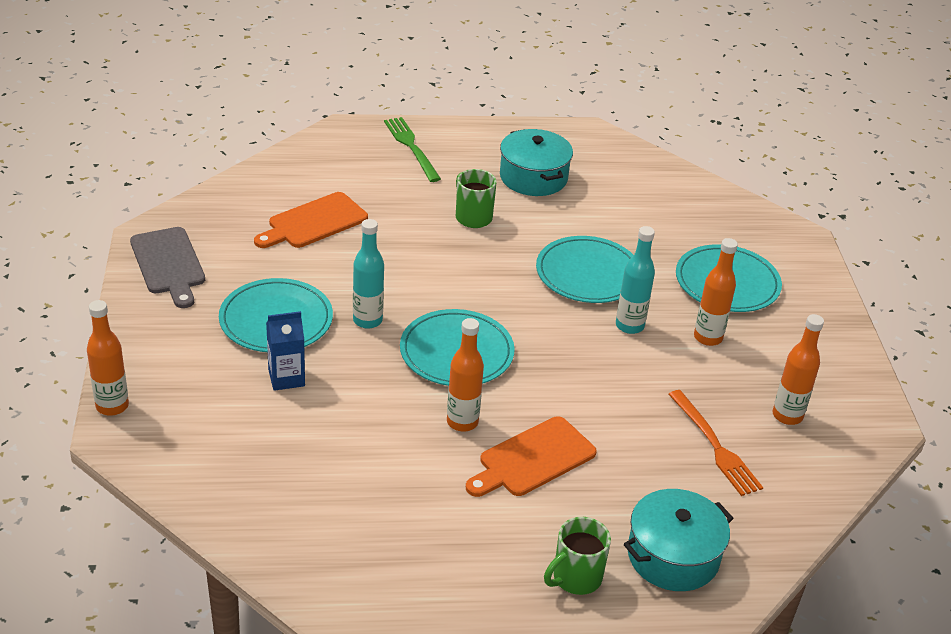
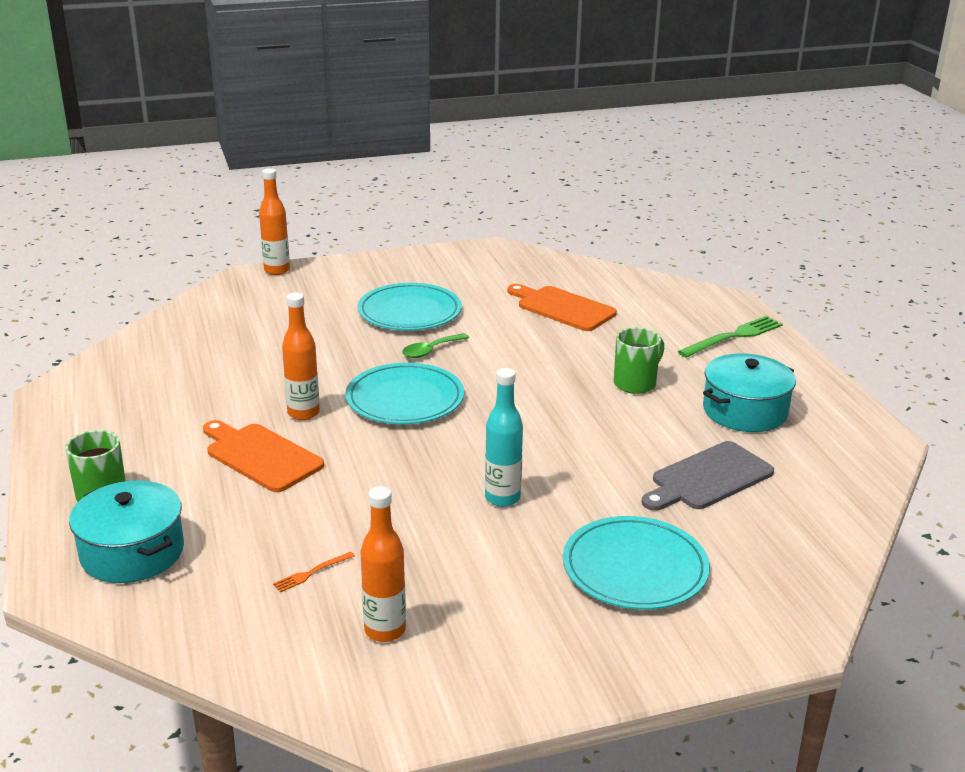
camera: 80 degrees right, 10 degrees down
(168, 264) = (459, 261): grey cutting board -> grey cutting board (708, 478)
(286, 378) = (335, 327): blue carton -> none
(367, 320) = (430, 351): turquoise bottle -> green spoon
(588, 274) = (583, 462): turquoise plate -> none
(708, 337) = (510, 557): orange bottle -> none
(714, 446) = (312, 573): orange fork -> orange fork, size x0.49

